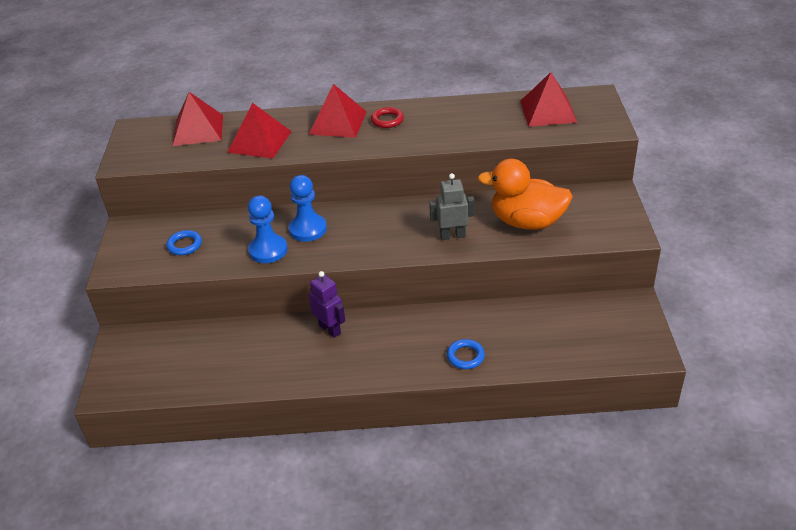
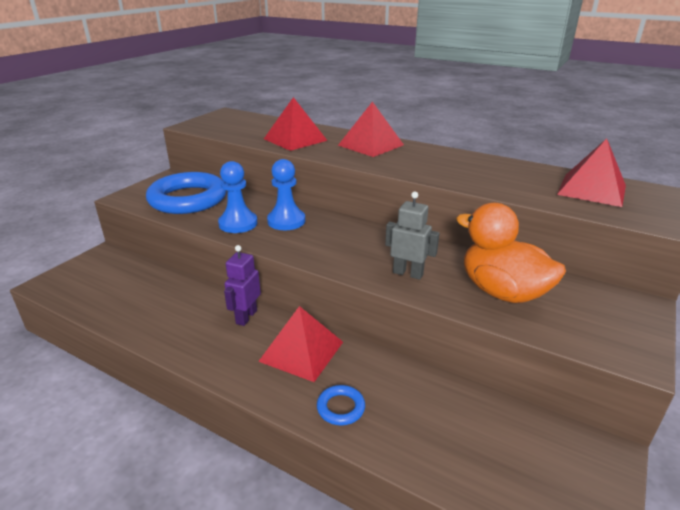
camera: 30 degrees right, 10 degrees down
(185, 245) = (188, 199): blue ring -> blue ring, size x2.41
(198, 130) = (263, 123): red pyramid -> red pyramid (301, 351)
(330, 329) = (246, 317): purple robot -> purple robot turned 150 degrees counterclockwise
(387, 120) = (415, 154): red ring -> none

